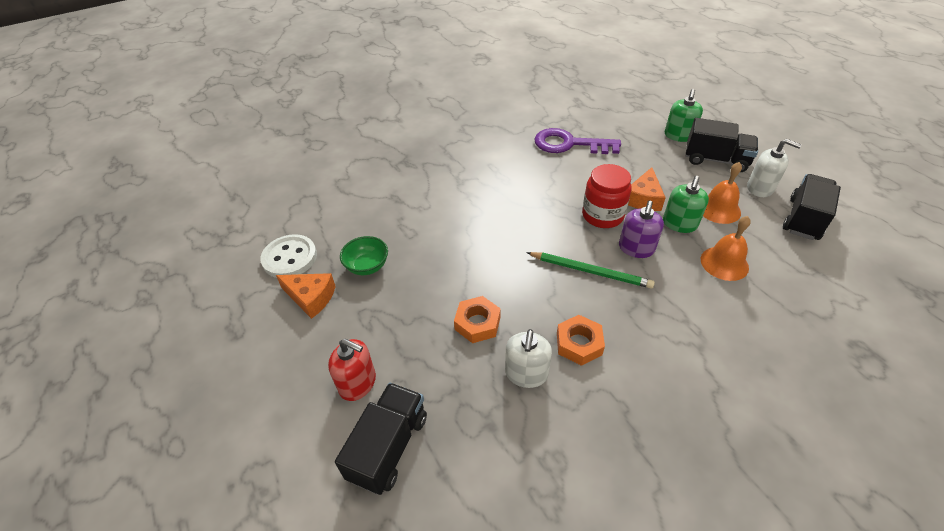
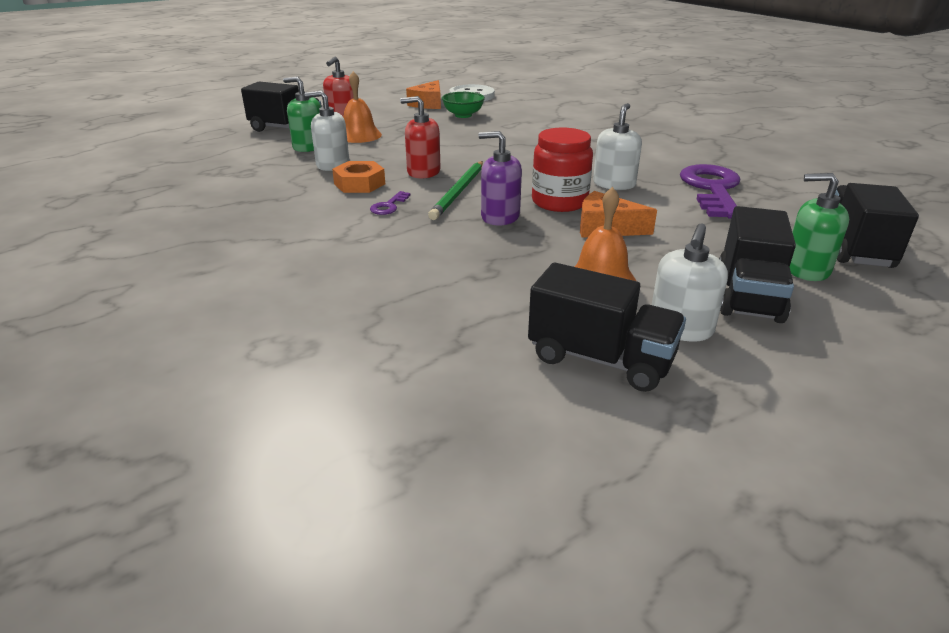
camera: 85 degrees right, 15 degrees down
(477, 323) = (393, 149): orange nut -> none
(544, 296) = (423, 172): none -> red soap dispenser
(564, 185) = (614, 184): none -> white soap dispenser
(628, 317) = (389, 206): none -> purple key
(647, 114) = (856, 248): none -> black truck
(679, 224) = (555, 247): green soap dispenser -> green soap dispenser (309, 147)
(724, 263) = (476, 269): orange bell -> orange bell (359, 135)

